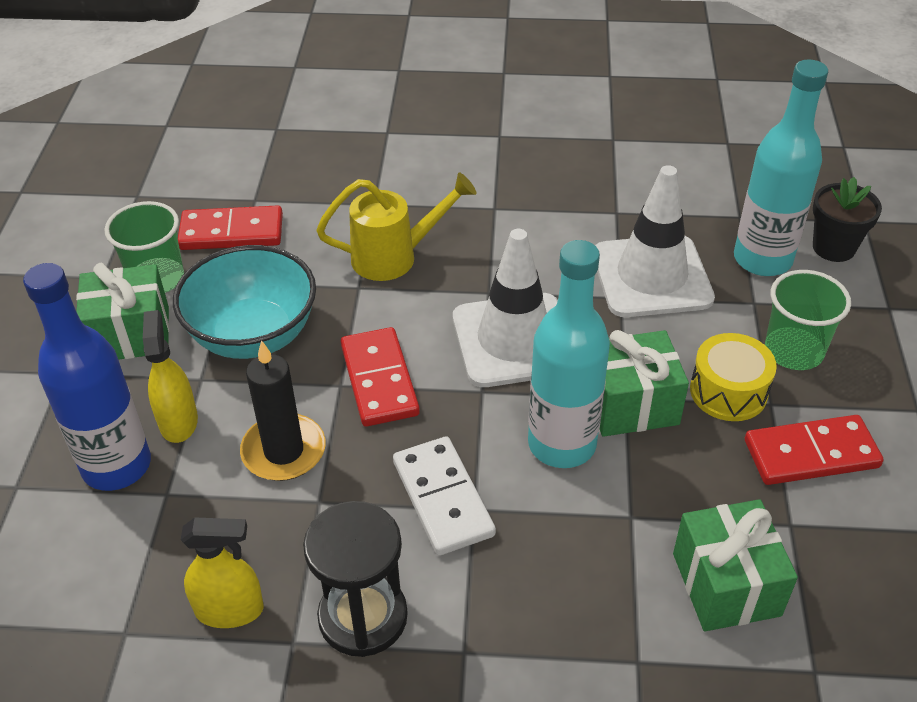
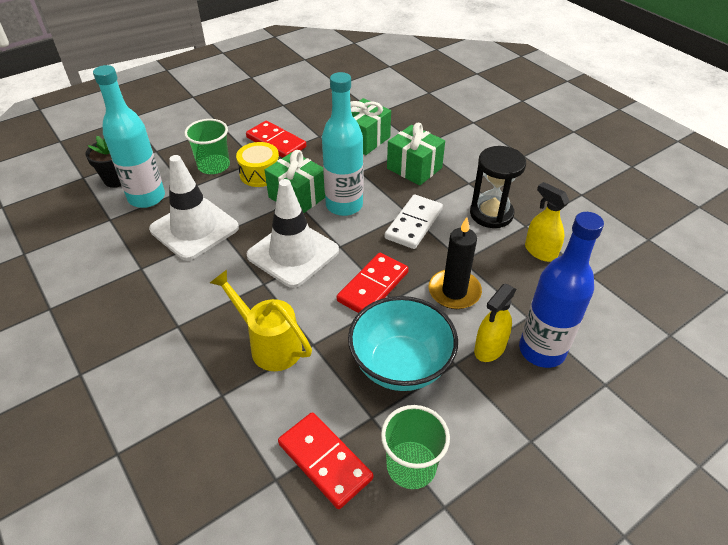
camera: 130 degrees left, 0 degrees up
(131, 334) = (467, 432): green gift -> green gift (414, 168)

